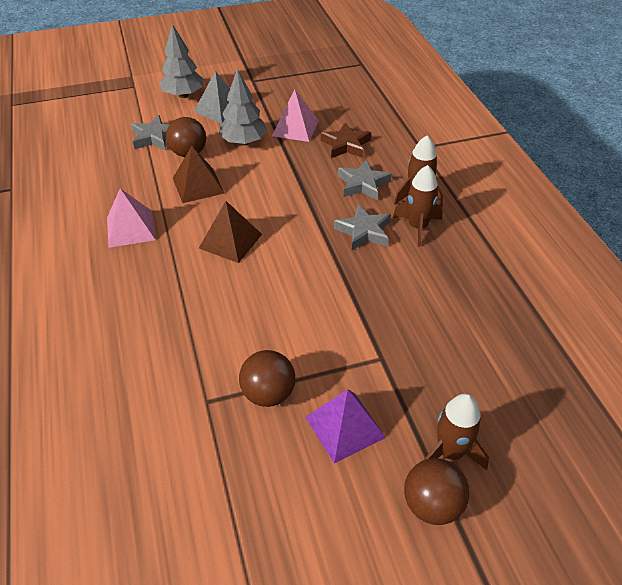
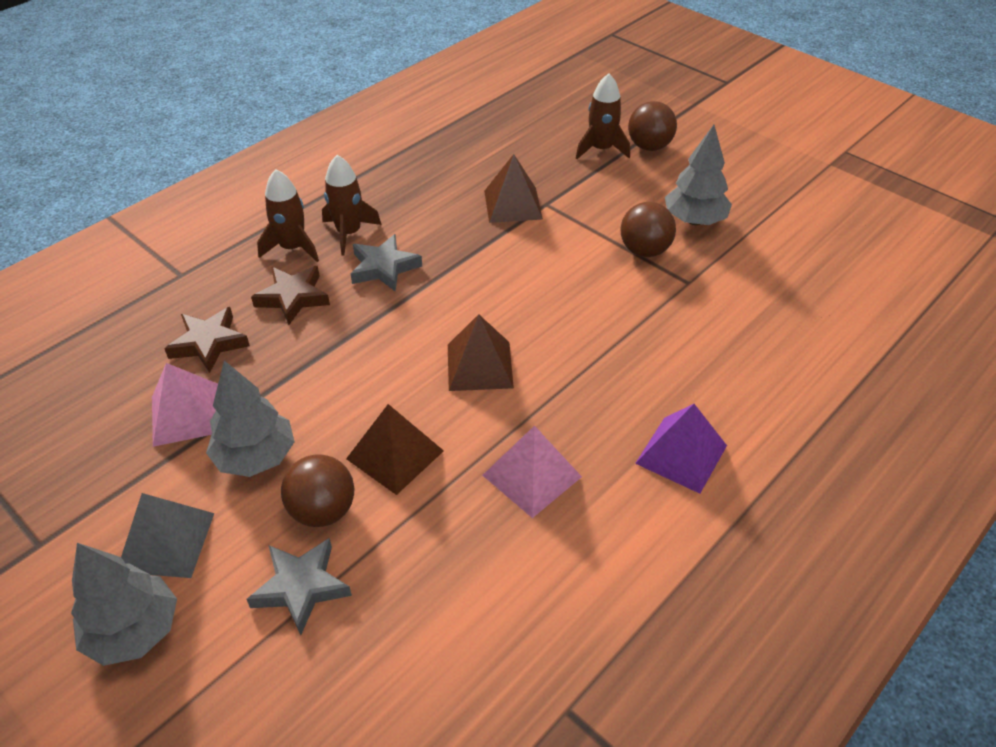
camera: 120 degrees left, 0 degrees up
(280, 462) = (694, 220): none -> grey tree
(345, 427) = (631, 200): purple pyramid -> purple pyramid (681, 454)
(363, 184) = (293, 297): grey star -> brown star
(395, 334) = (513, 204): none -> brown pyramid

